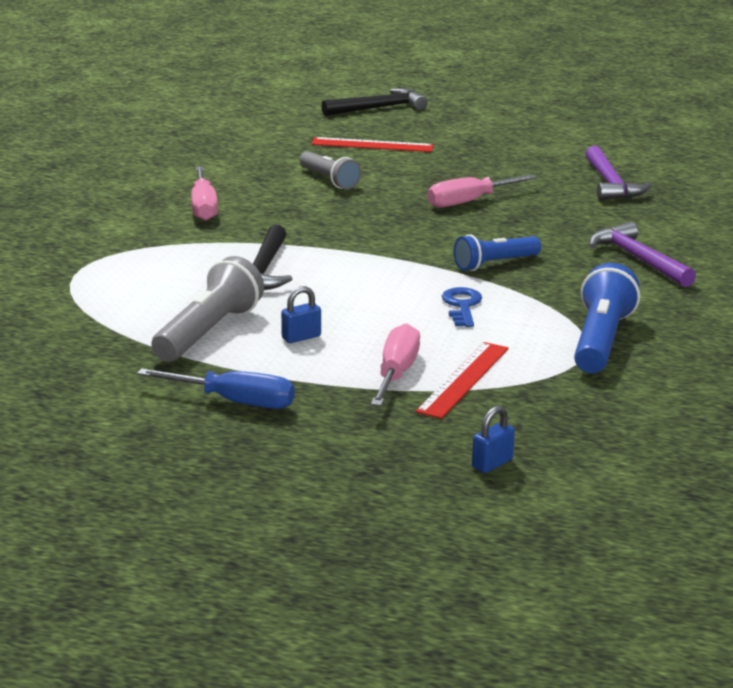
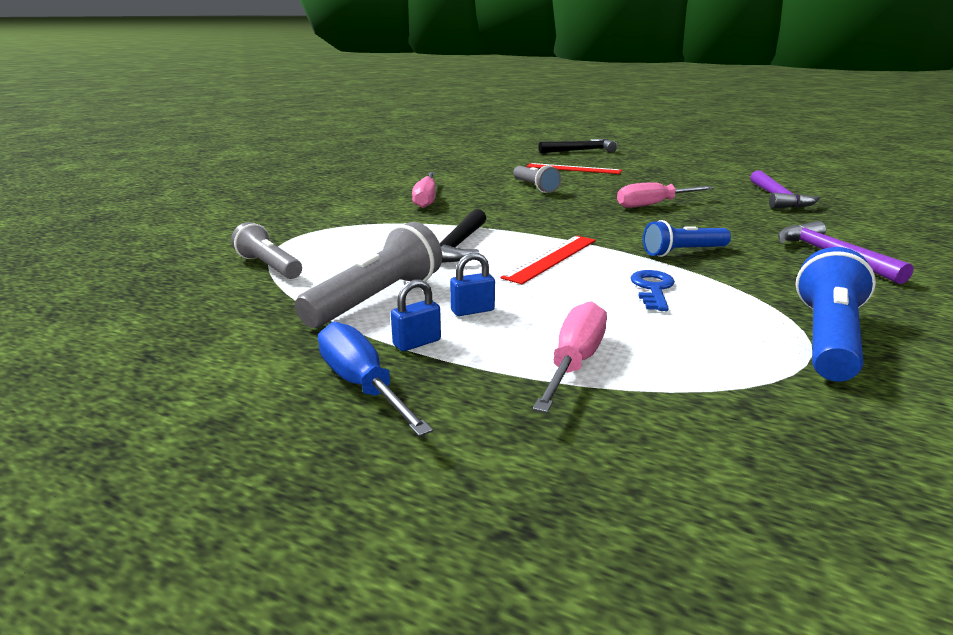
camera: 10 degrees right, 0 degrees up
(80, 305) = (269, 266): none -> grey flashlight
(234, 402) = (362, 385): blue screwdriver -> blue screwdriver turned 150 degrees counterclockwise
(463, 379) = (660, 376): red ruler -> red ruler (551, 258)
(492, 463) = (722, 537): blue padlock -> blue padlock (417, 343)

